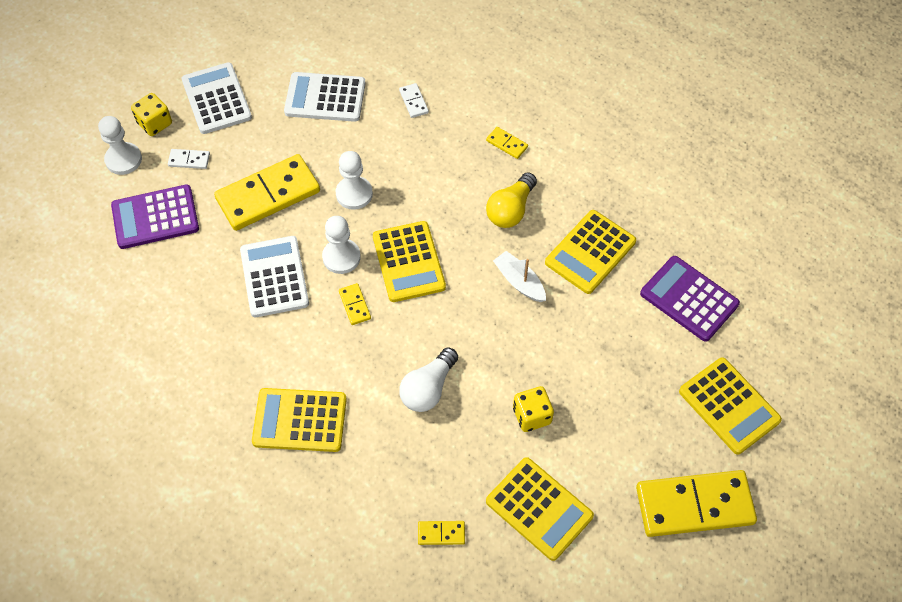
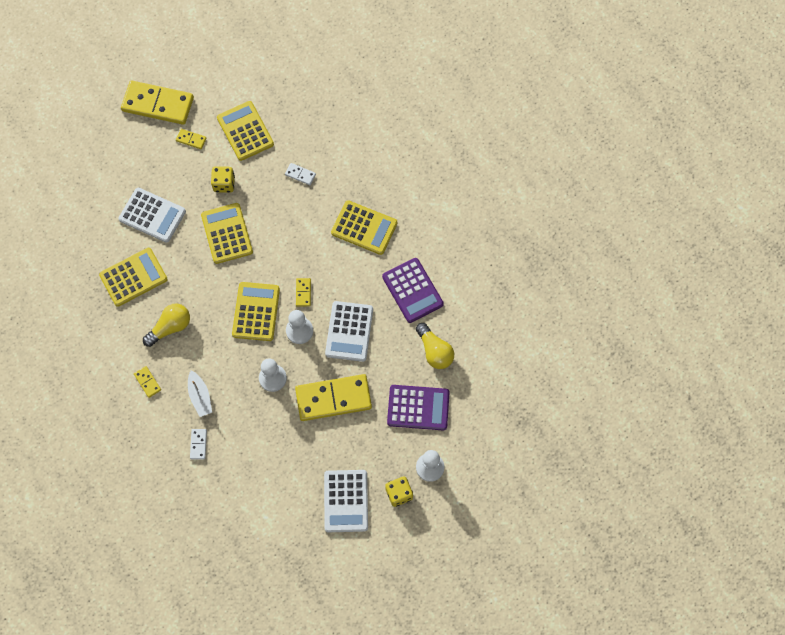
camera: 160 degrees left, 10 degrees up
(150, 289) = (434, 351): none -> yellow light bulb
(189, 160) = (381, 450): white domino -> white domino (300, 174)
(325, 98) = (263, 472): white calculator -> white calculator (152, 215)
(428, 388) = (279, 221): white light bulb -> none
(441, 533) = (306, 136): yellow domino -> yellow domino (191, 139)
(519, 282) = (190, 272): white boat -> white boat (200, 396)
(689, 299) = (89, 223): purple calculator -> purple calculator (412, 290)
(729, 406) = (105, 150): yellow calculator -> yellow calculator (227, 233)

